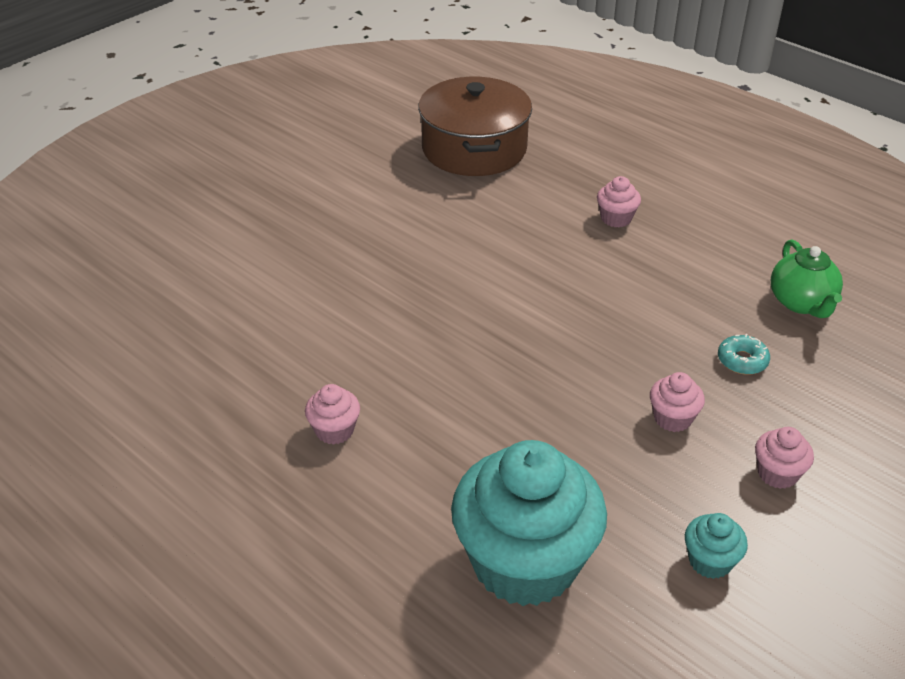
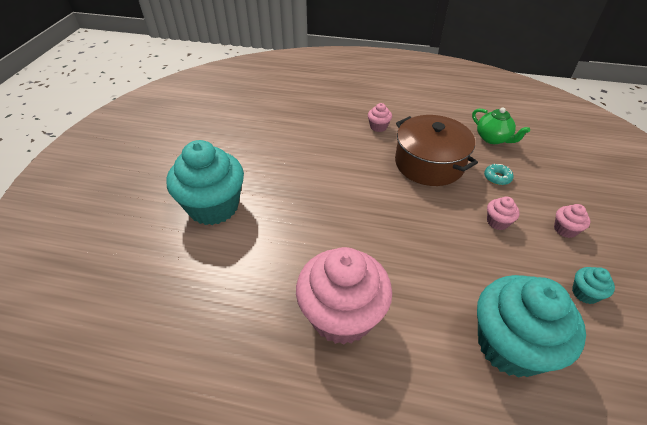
camera: 30 degrees left, 5 degrees up
(283, 242) = (213, 207): none -> turquoise cupcake
(334, 430) = (342, 315): pink cupcake -> pink cupcake, size x2.42
(474, 149) = (278, 114): brown pot -> brown pot (429, 163)

